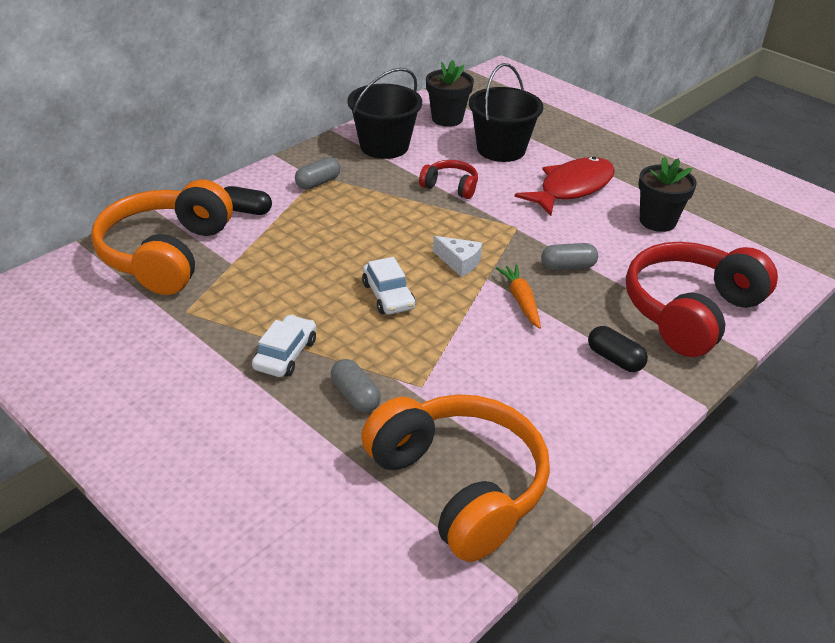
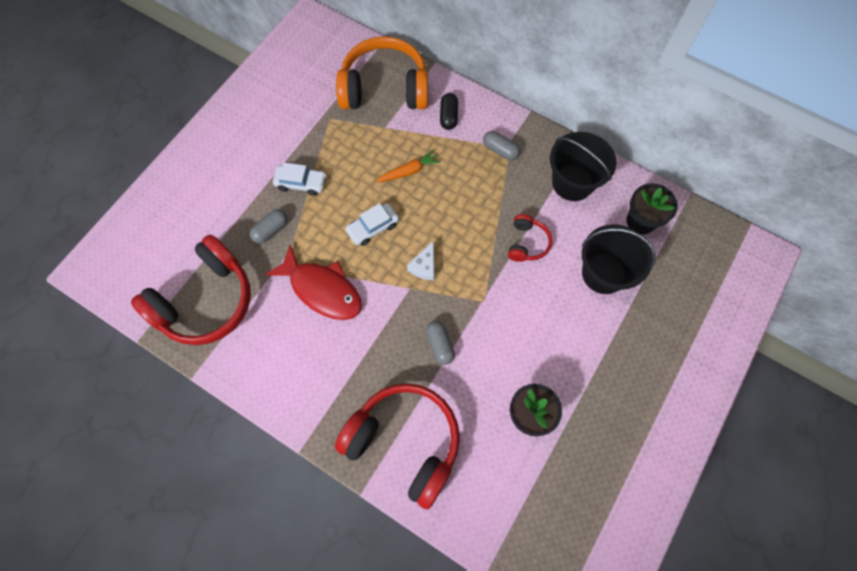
camera: 80 degrees right, 30 degrees up
(458, 486) = (205, 300): orange headphones -> red headphones
(521, 301) = (388, 315): orange carrot -> orange carrot (409, 171)
(572, 188) = (558, 339): red fish -> red fish (322, 289)
(615, 359) = (336, 386): black capsule -> none

